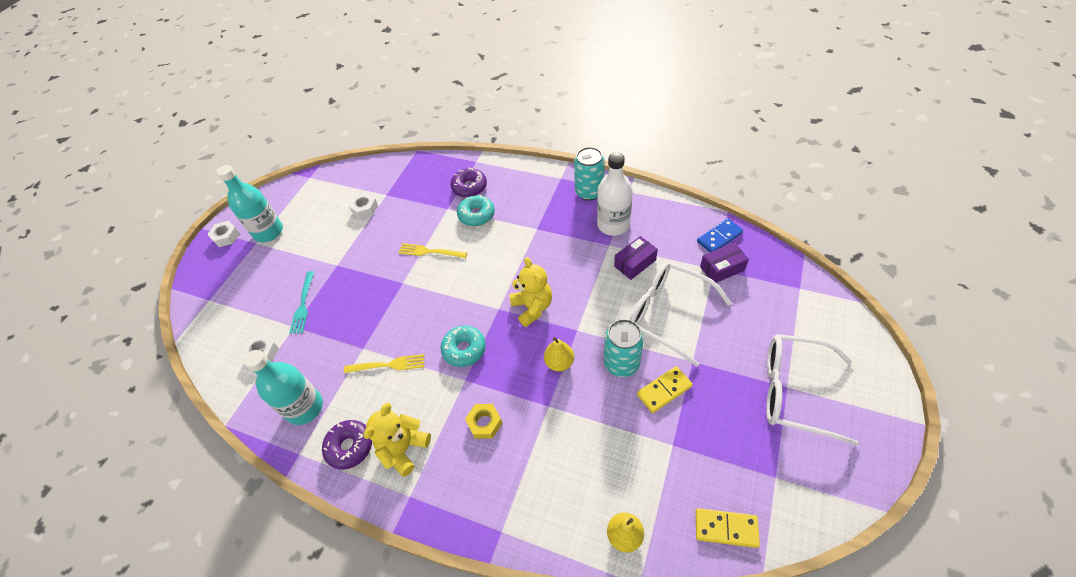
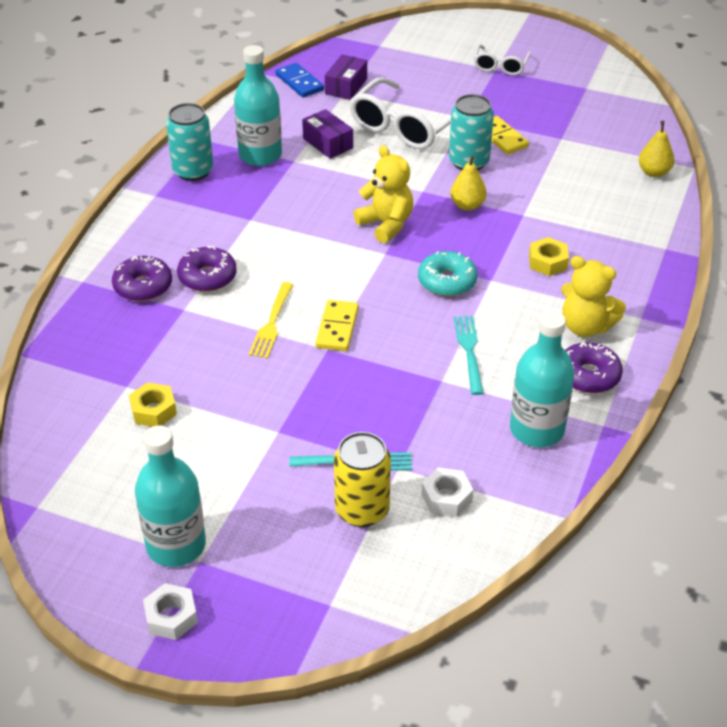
camera: 95 degrees left, 10 degrees down
(266, 310) = (362, 510): none -> yellow can
(365, 208) = (153, 410): white nut -> yellow nut
(388, 365) = (469, 351): yellow fork -> turquoise fork
(476, 215) = (207, 277): turquoise donut -> purple donut
(532, 307) = (386, 224): yellow teddy bear -> yellow teddy bear turned 75 degrees clockwise
(613, 225) = (260, 155): white bottle -> turquoise bottle
(722, 268) = (346, 86): purple box -> purple box turned 45 degrees clockwise
(726, 528) = (636, 118): yellow domino -> yellow domino (337, 328)
(794, 391) = (500, 66): white glasses -> white glasses, size x0.54

